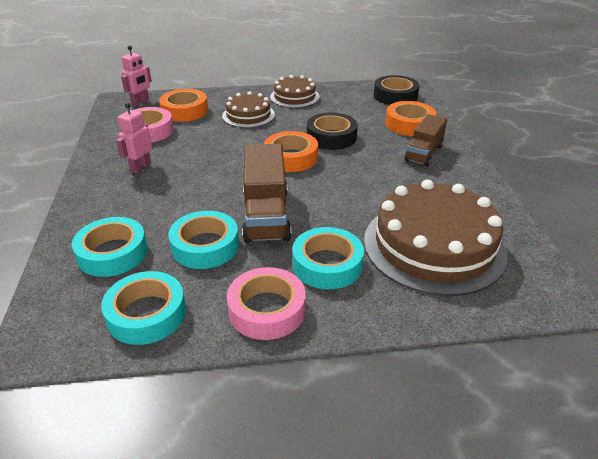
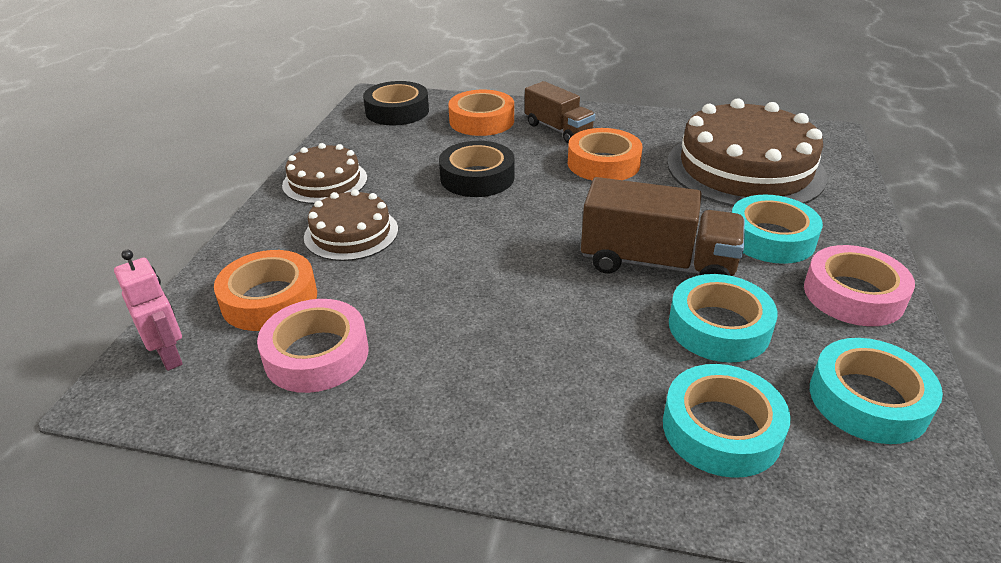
camera: 70 degrees left, 0 degrees up
(140, 167) = (458, 376): pink robot -> none
(291, 157) = (515, 218): orange tape -> orange tape (603, 163)

